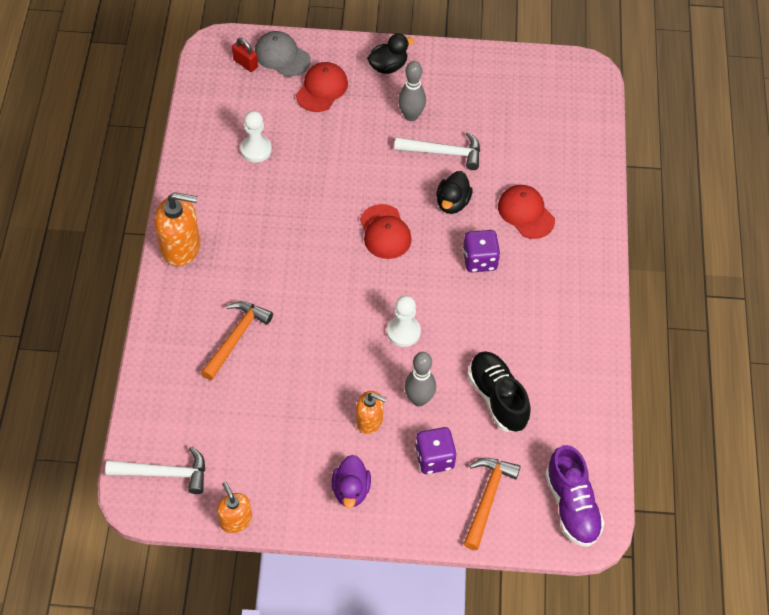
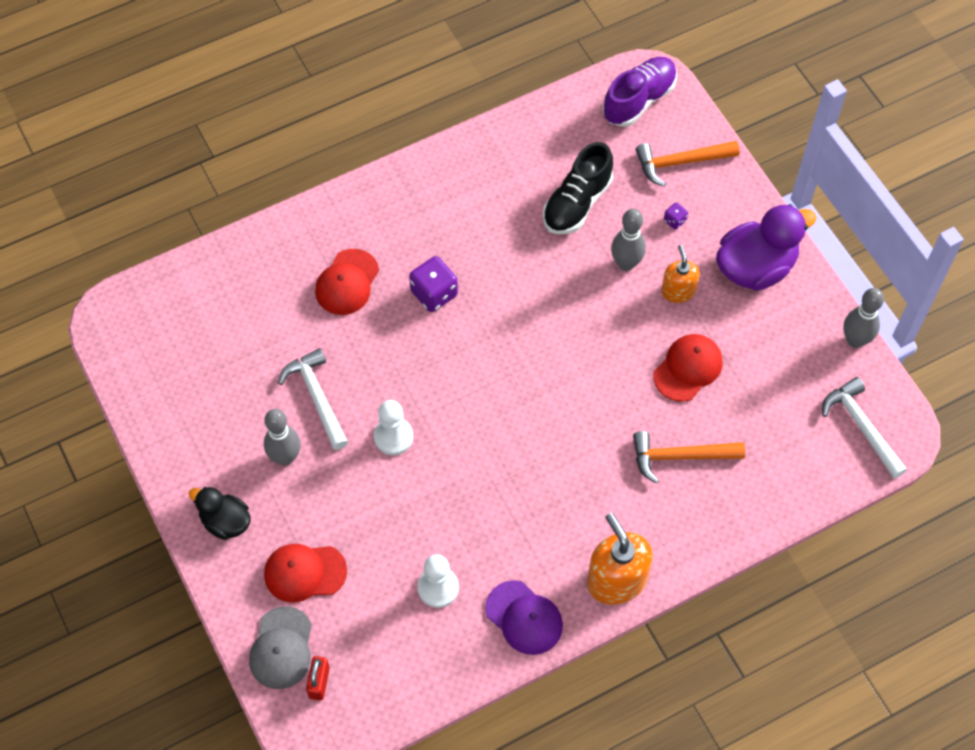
camera: 120 degrees left, 5 degrees up
(198, 183) = (524, 618): none -> purple cap
(235, 520) = (855, 340): orange soap dispenser -> grey bowling pin
(351, 490) = (755, 267): purple duck -> purple duck, size x1.71
(385, 232) = (459, 395): red cap -> red cap (688, 368)
(403, 332) = (564, 315): white pawn -> white pawn (393, 437)
(434, 458) = (674, 221): purple dice -> purple dice, size x0.50
(452, 203) = (379, 354): black duck -> none

